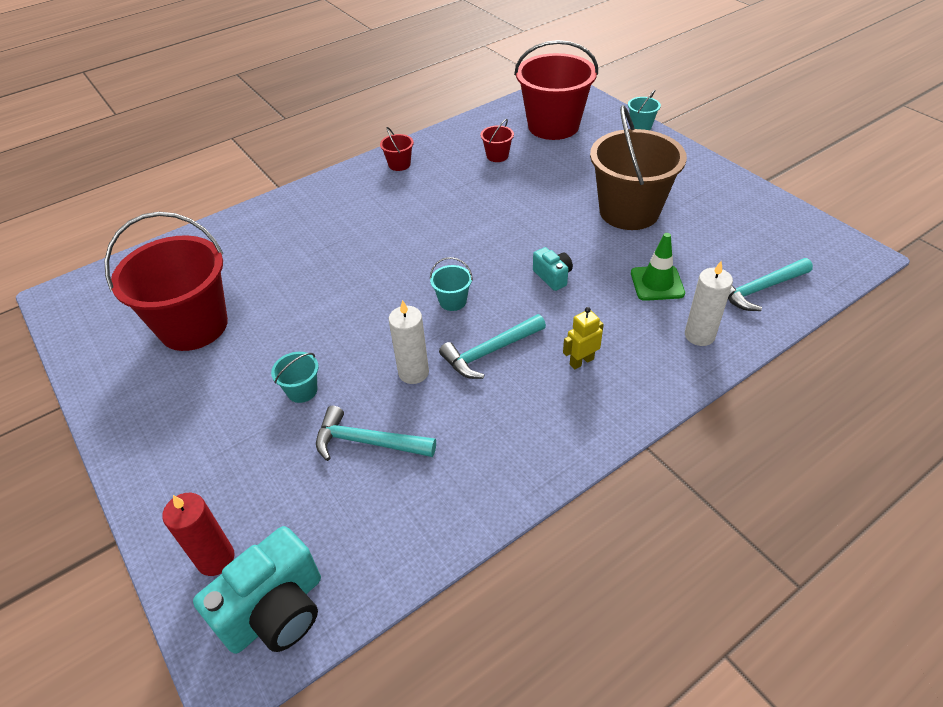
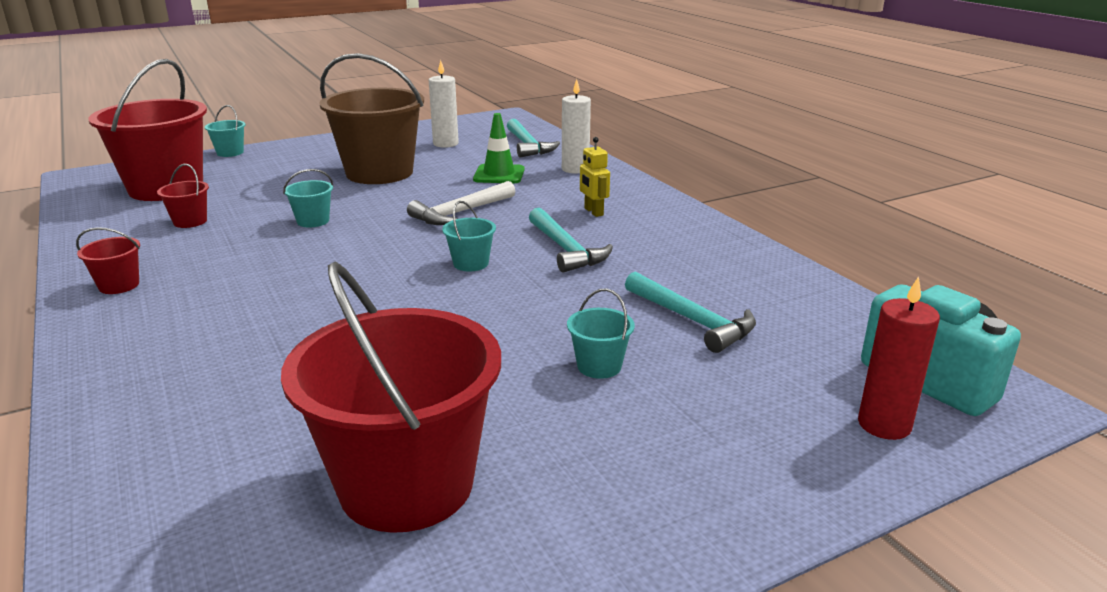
camera: 85 degrees left, 20 degrees down
(368, 442) = (692, 320): turquoise hammer -> turquoise hammer turned 60 degrees counterclockwise
(413, 372) = (585, 291): white candle -> white candle (445, 144)
(512, 206) = (313, 221): none -> turquoise bucket
(553, 276) = (460, 212): turquoise camera -> white hammer

